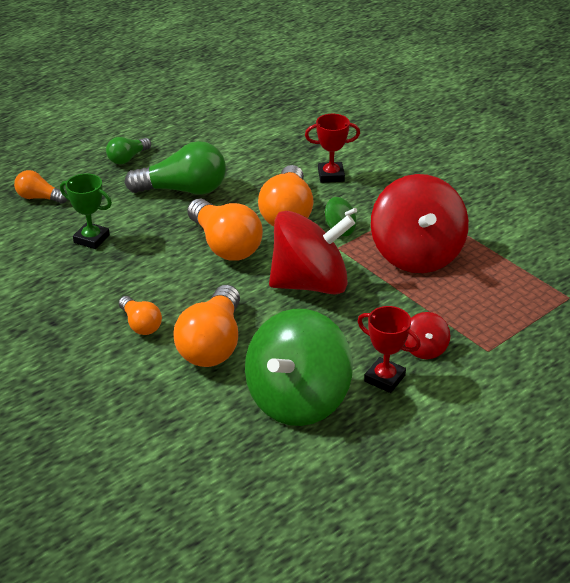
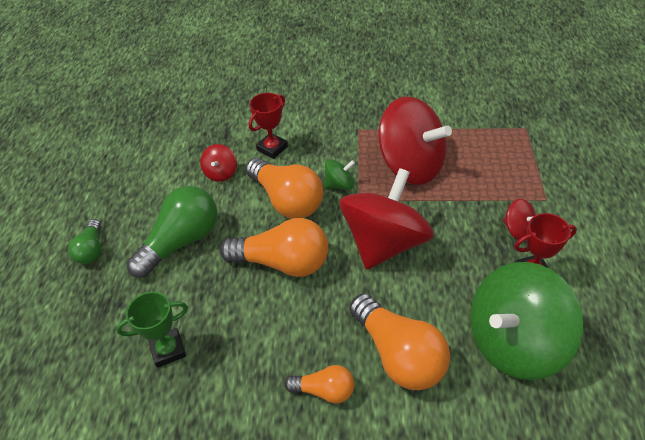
camera: 45 degrees left, 10 degrees up
(39, 198) = (59, 352): orange light bulb -> none
(270, 167) = (221, 173): none -> red spinning top
(297, 399) = (514, 342): green spinning top -> green spinning top turned 75 degrees clockwise

